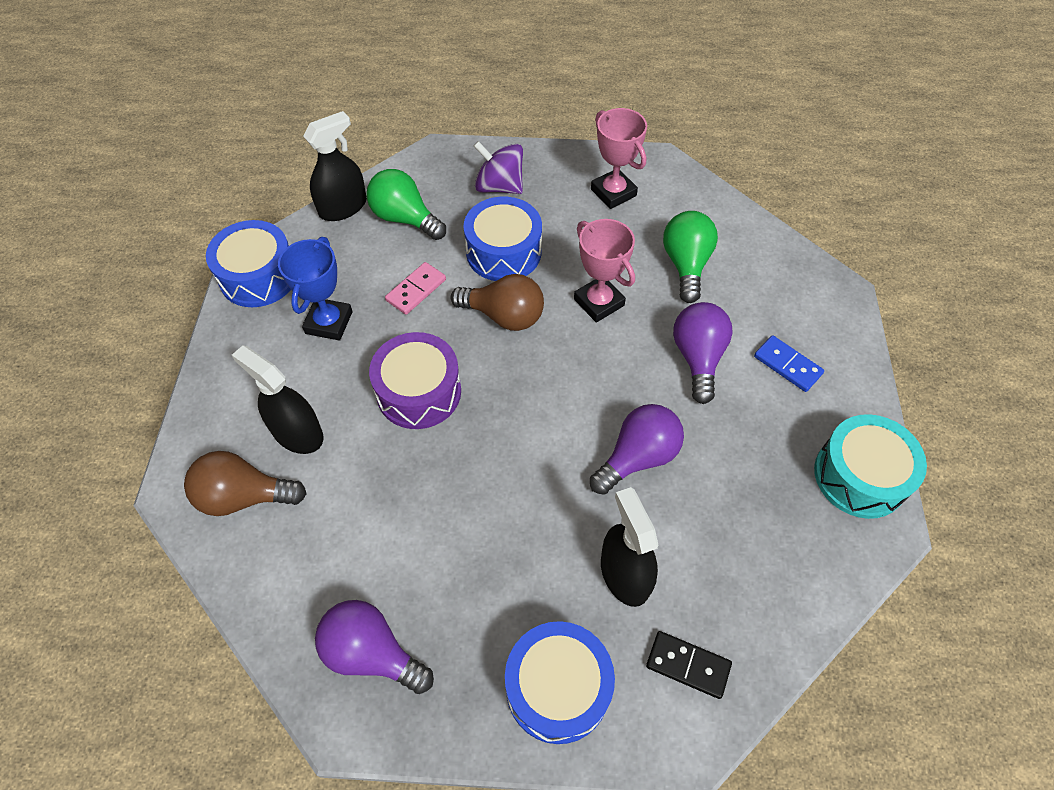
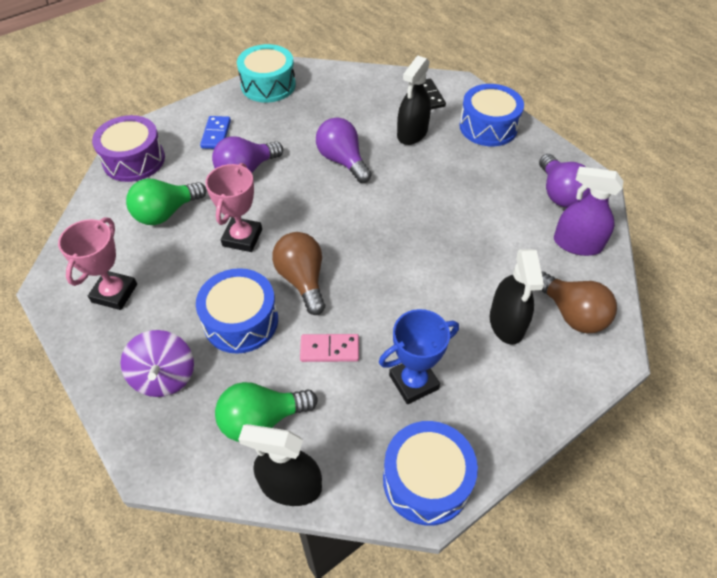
camera: 130 degrees left, 5 degrees down
(296, 591) = (577, 244): none -> purple spray bottle
(405, 218) = (262, 420): green light bulb -> green light bulb turned 75 degrees clockwise
(419, 392) = (408, 282): purple drum -> purple drum (134, 160)
(637, 457) = (342, 161): purple light bulb -> purple light bulb turned 45 degrees clockwise

